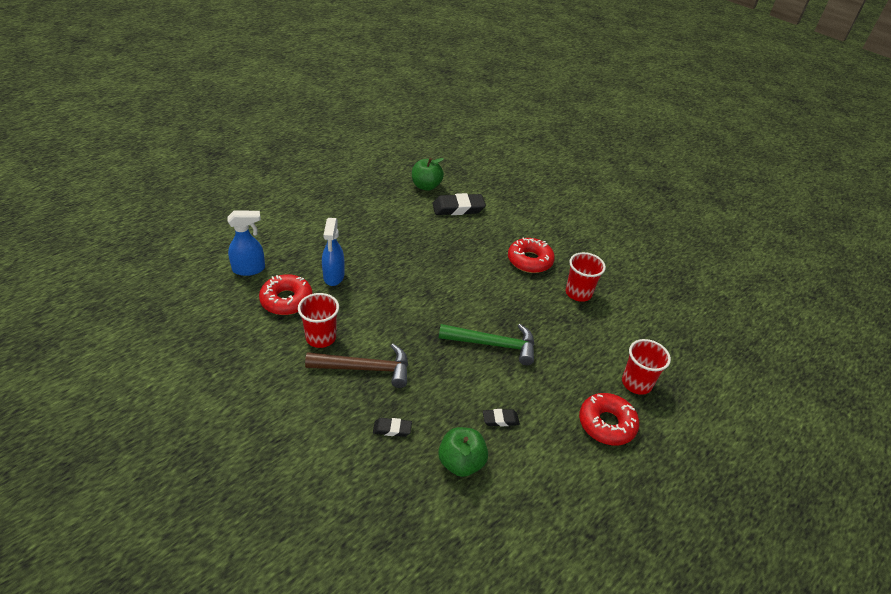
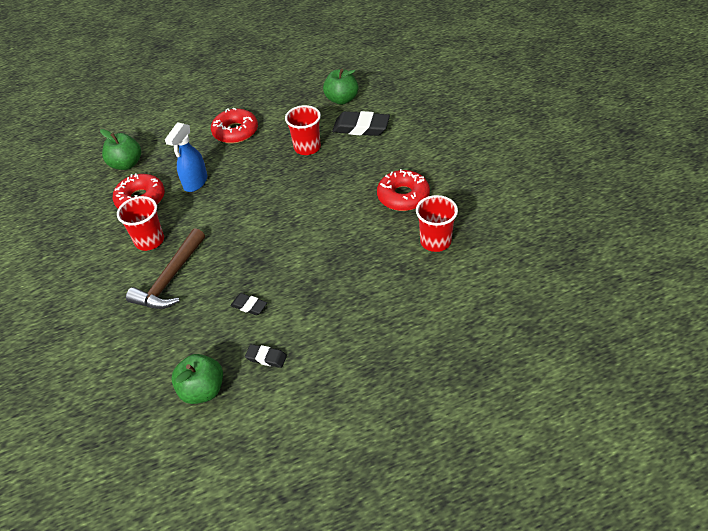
camera: 30 degrees right, 5 degrees up
(249, 269) = (126, 164): blue spray bottle -> green apple
(365, 368) = (170, 278): brown hammer -> brown hammer turned 90 degrees clockwise
(392, 429) = (160, 342): black eraser -> black eraser (249, 306)
(493, 344) = (307, 279): green hammer -> none
(606, 424) = (374, 390): red donut -> red donut (235, 132)
(636, 383) = (437, 354): red cup -> red cup (307, 147)

